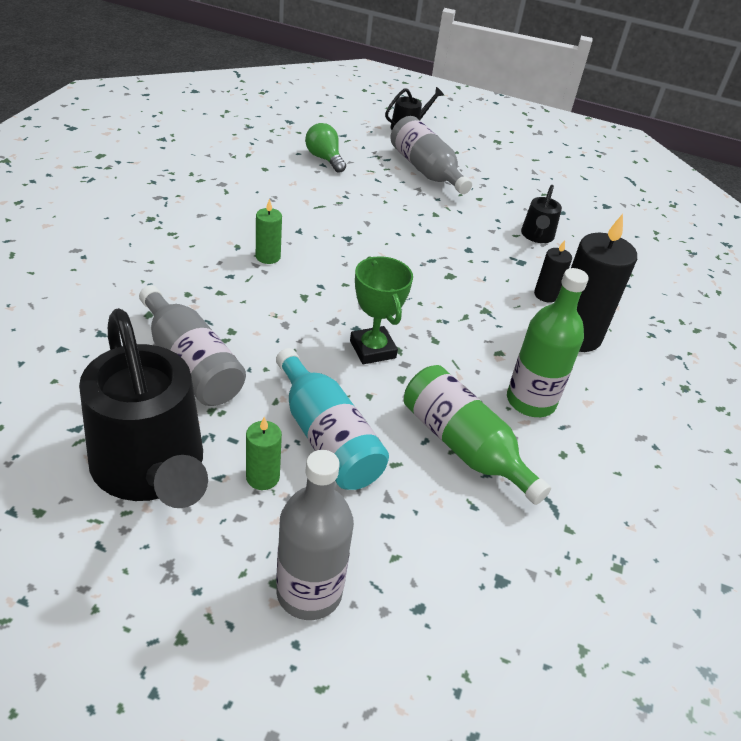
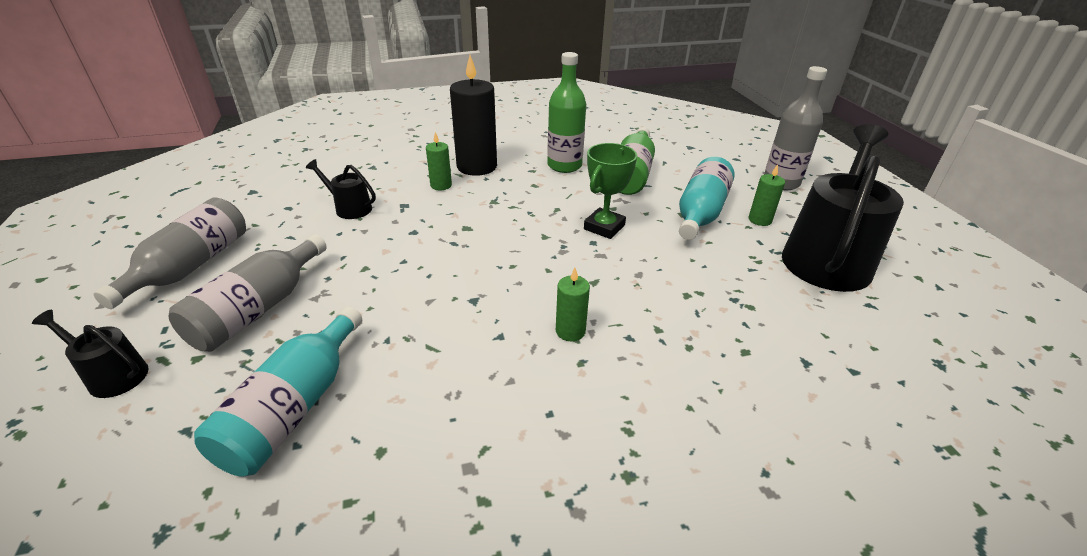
camera: 120 degrees left, 5 degrees down
(190, 363) = (745, 293): grey bottle -> grey bottle (191, 266)
(324, 159) = (294, 407): green light bulb -> turquoise bottle
(537, 236) = (350, 208): black watering can -> black watering can turned 135 degrees counterclockwise
(546, 295) = (441, 185): black candle -> green candle

